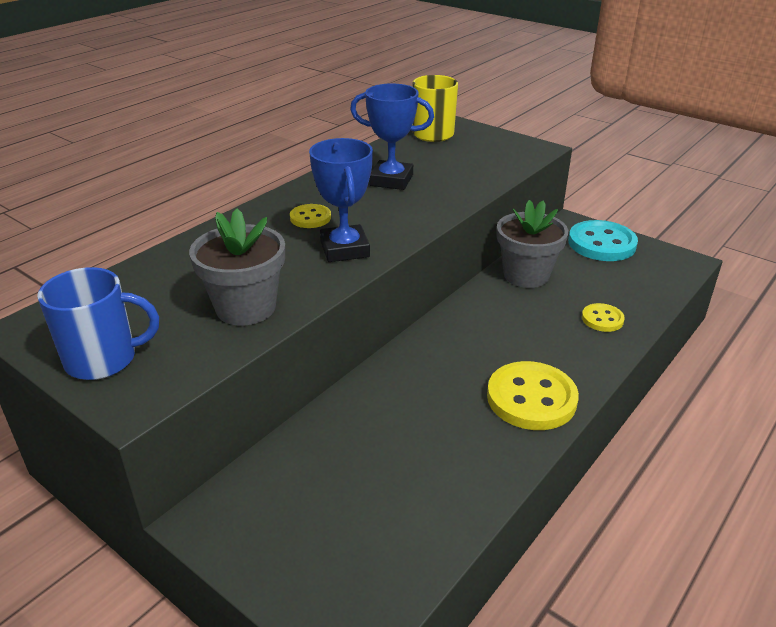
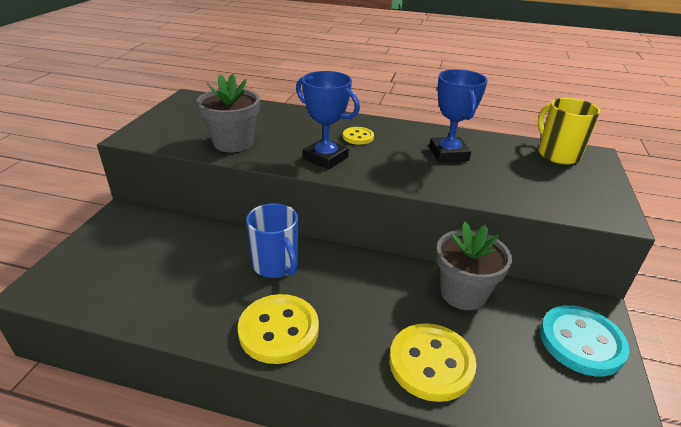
camera: 65 degrees right, 0 degrees up
(103, 359) = (167, 120): blue mug -> blue mug (276, 265)
(344, 249) = (325, 158): blue trophy -> blue trophy turned 75 degrees clockwise
(602, 319) = (431, 363): yellow button -> yellow button, size x1.89

